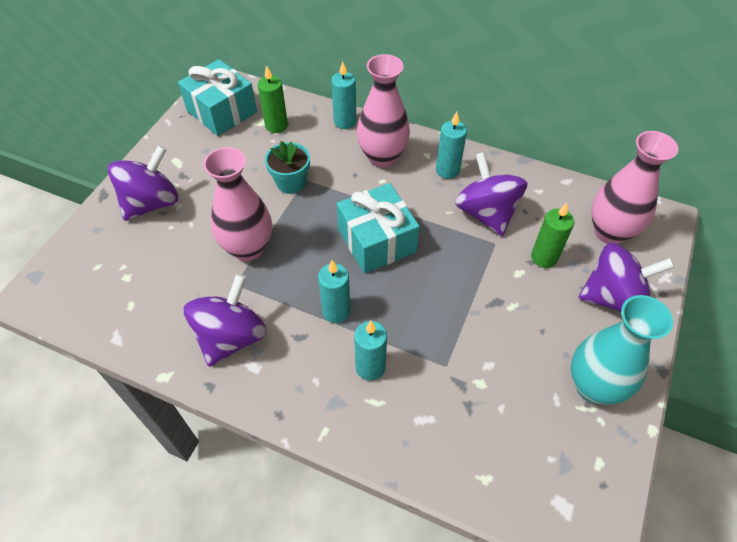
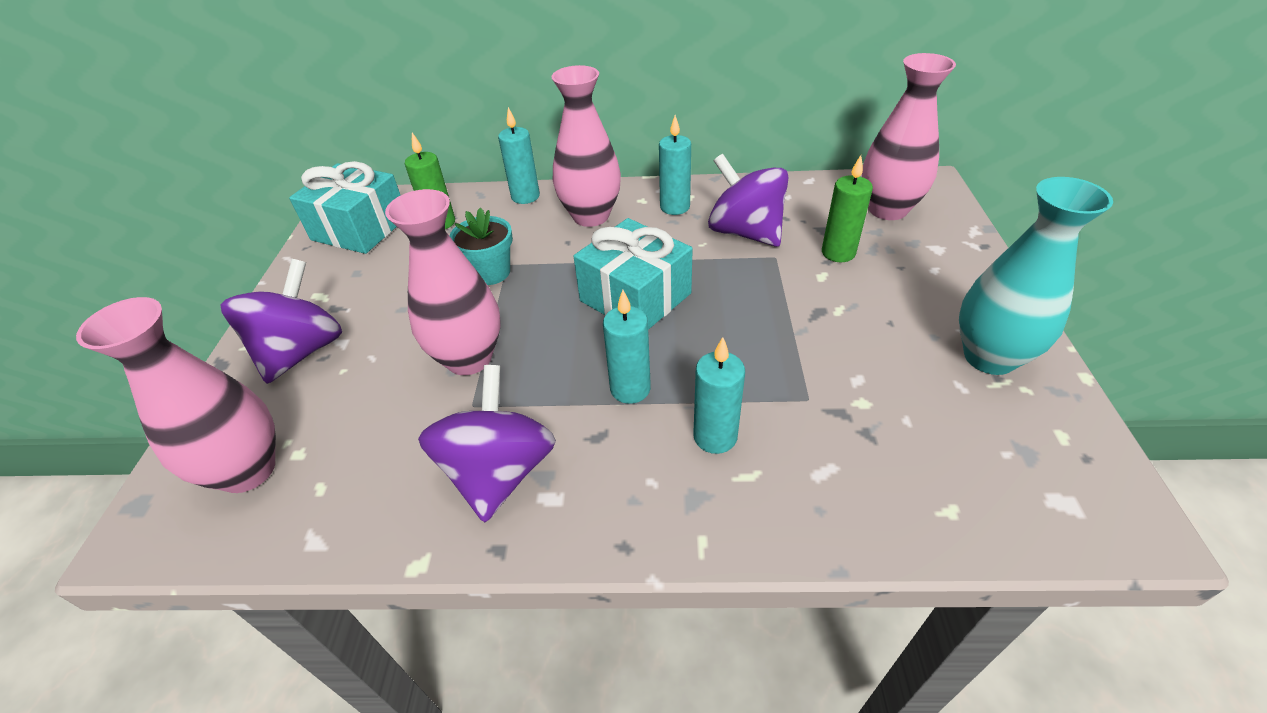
camera: 20 degrees left, 10 degrees down
(96, 277) = (247, 470): none -> pink vase
(613, 297) = (938, 265): purple spinning top -> none

